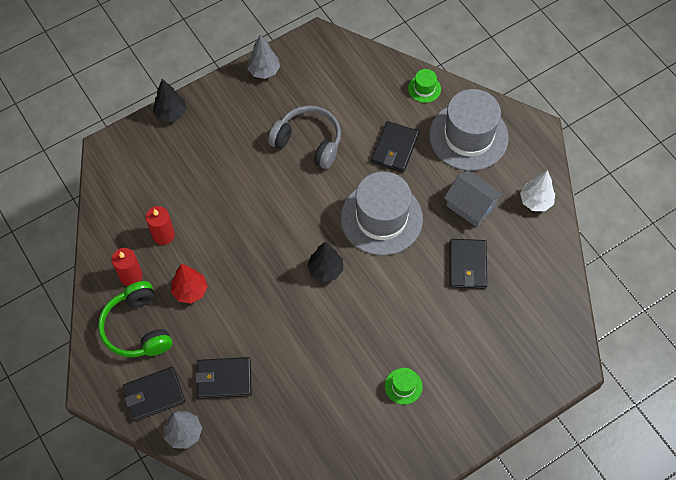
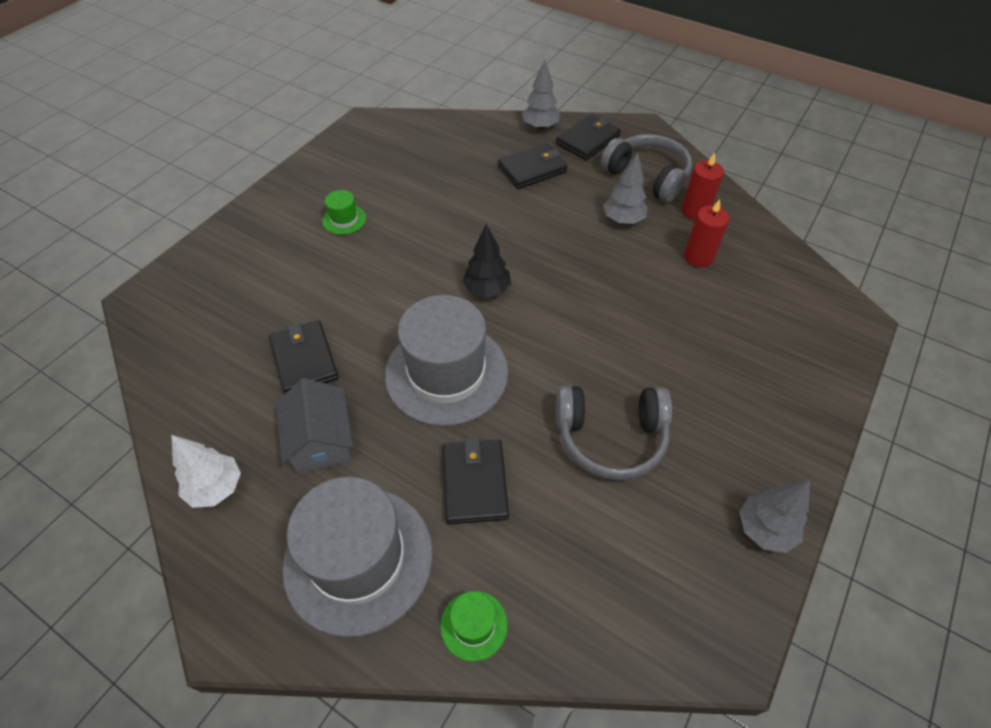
camera: 155 degrees right, 10 degrees down
(137, 328) = (647, 176): green headphones -> grey headphones
(171, 113) = (829, 397): black tree -> none
(190, 291) = (623, 220): red tree -> grey tree
(471, 205) = (321, 441): grey house -> grey house turned 60 degrees clockwise

